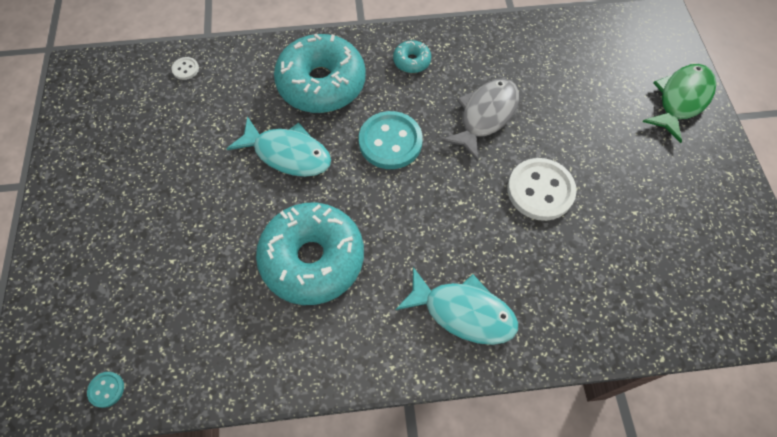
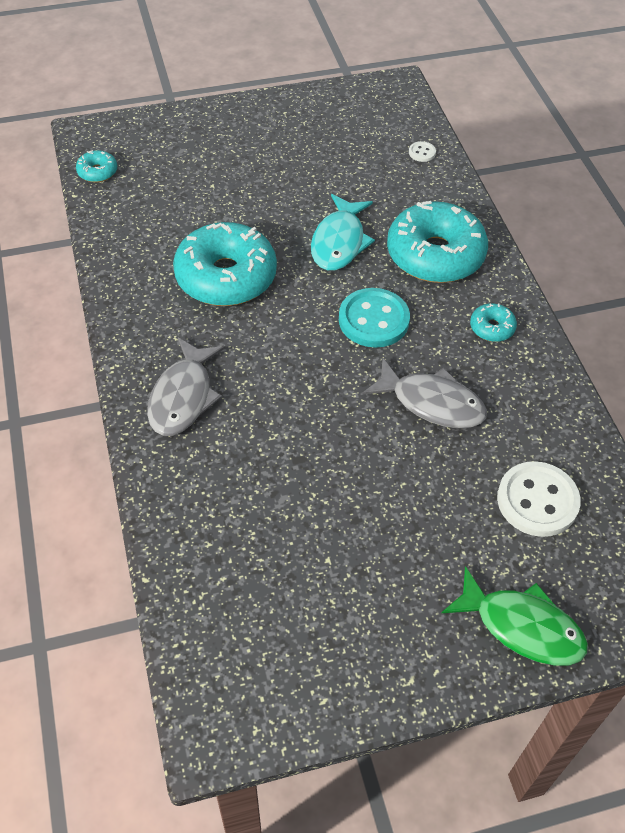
camera: 80 degrees right, 10 degrees down
(106, 389) = (97, 172): turquoise button -> turquoise donut
(463, 312) = (183, 397): turquoise fish -> grey fish
(540, 190) = (339, 460): white button -> white button (537, 501)

